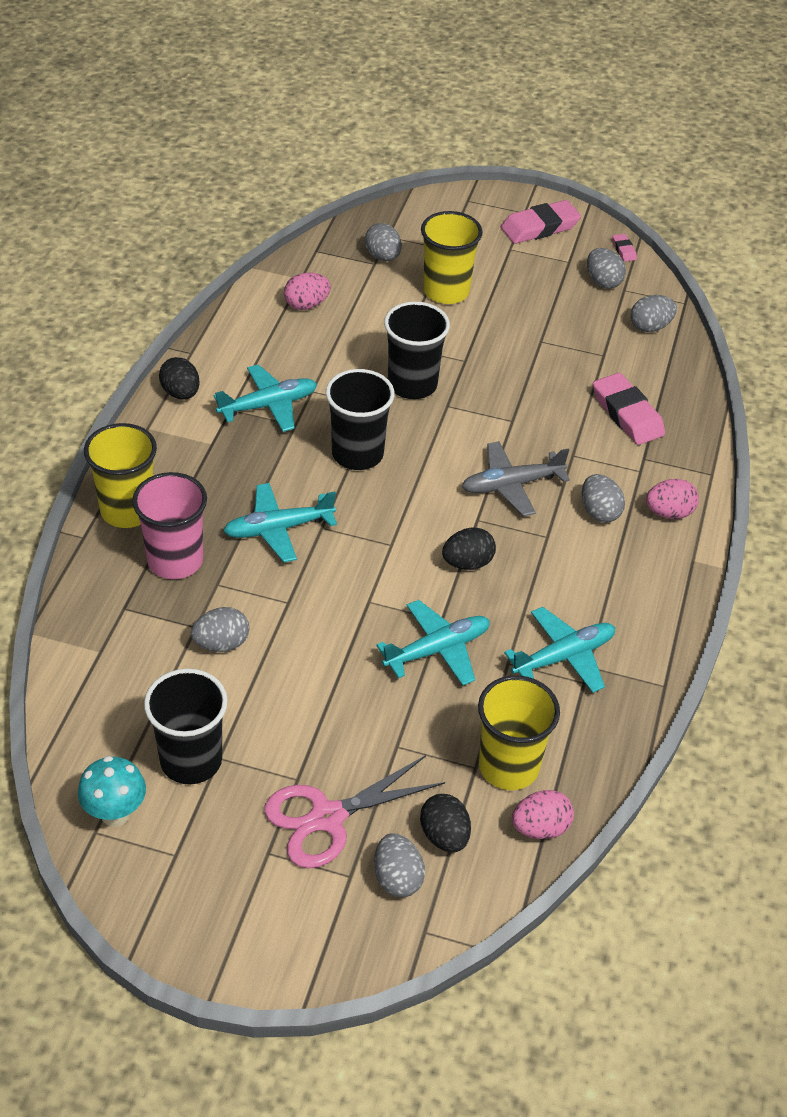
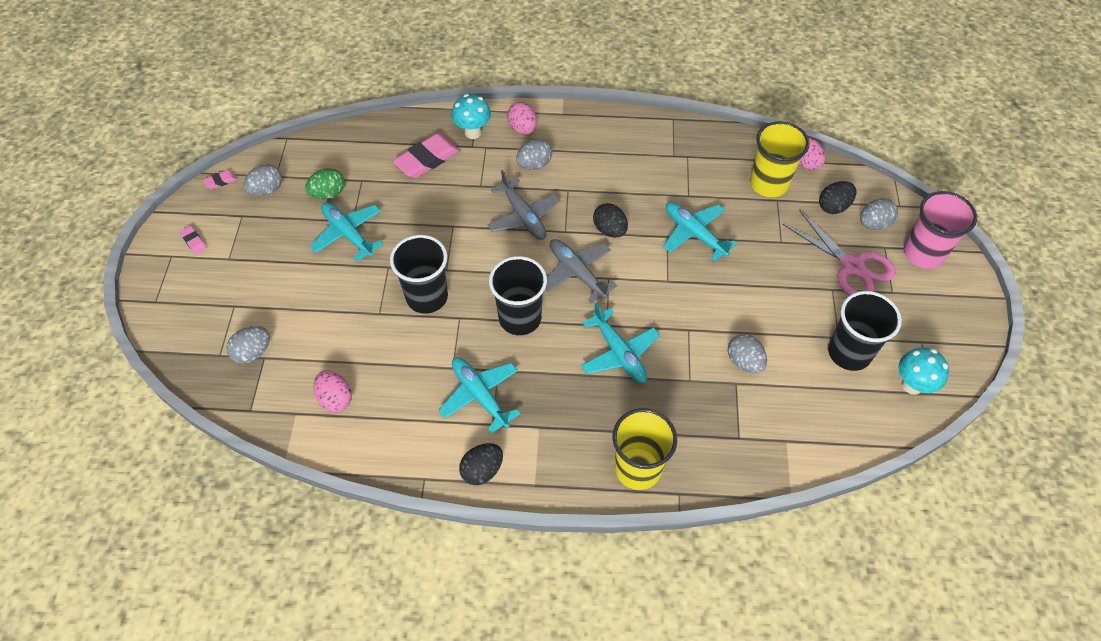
camera: 100 degrees left, 10 degrees up
(175, 560) = (678, 416): pink cup -> pink cup (923, 253)
(408, 517) = (577, 273): none -> grey plane
(446, 291) = (297, 295): yellow cup -> none
(540, 227) = (194, 241): pink eraser -> pink eraser, size x0.46
(564, 657) = (671, 168): turquoise plane -> turquoise plane (348, 234)
(587, 327) = (328, 194): none -> green egg
(650, 327) = (321, 155): grey egg -> none
(669, 463) = (473, 132): none -> turquoise mushroom

